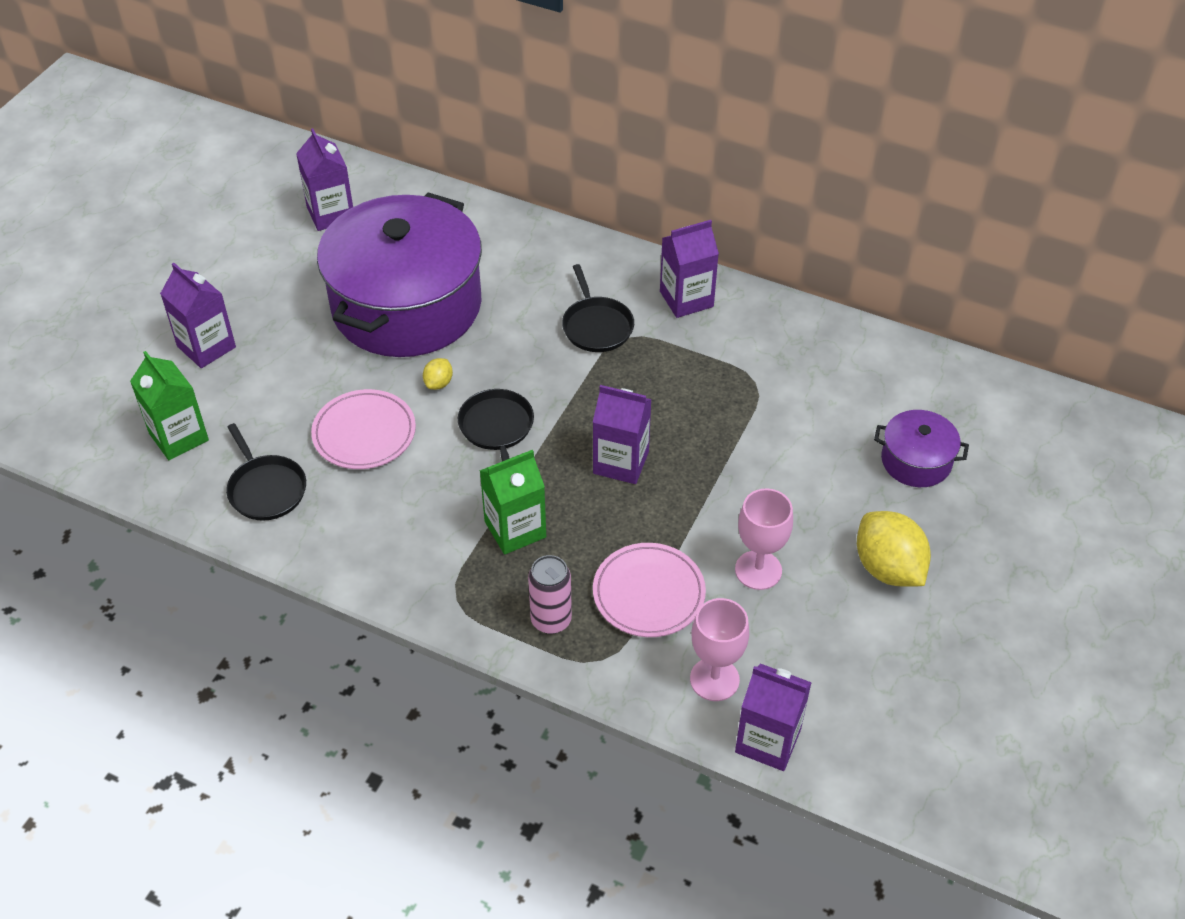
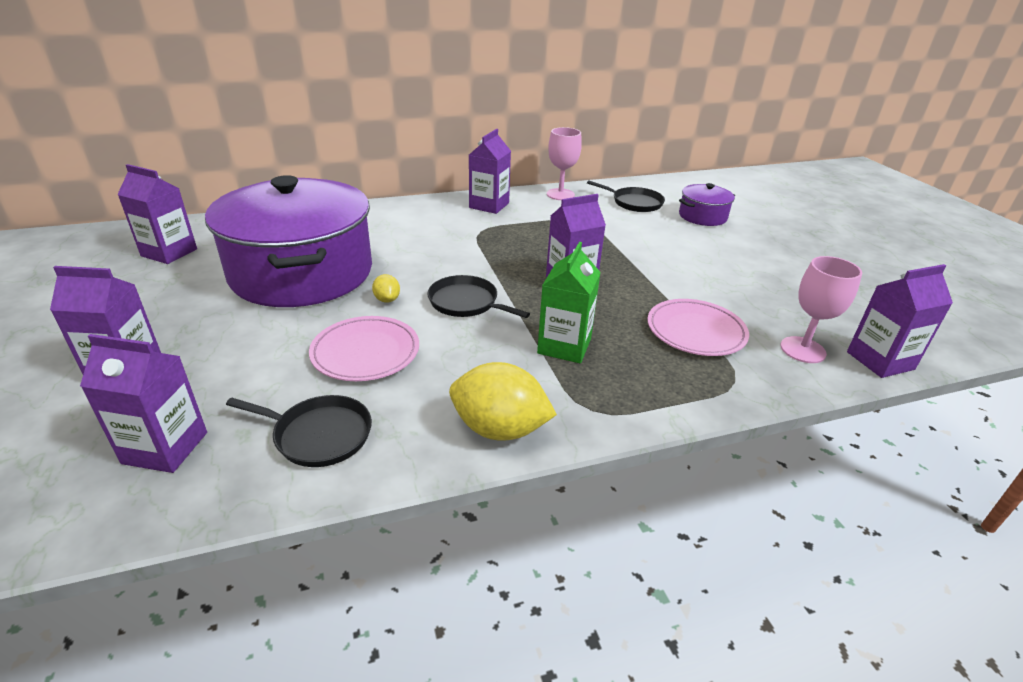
camera: 45 degrees left, 15 degrees down
(179, 437) = (165, 448): green carton -> purple carton
(551, 620) = (670, 380): pink can -> none
(596, 326) = (455, 233): black pan -> black pan (634, 203)
(758, 570) = (724, 289): pink goblet -> pink goblet (560, 194)
(888, 568) = (771, 257): yellow lemon -> yellow lemon (499, 429)

